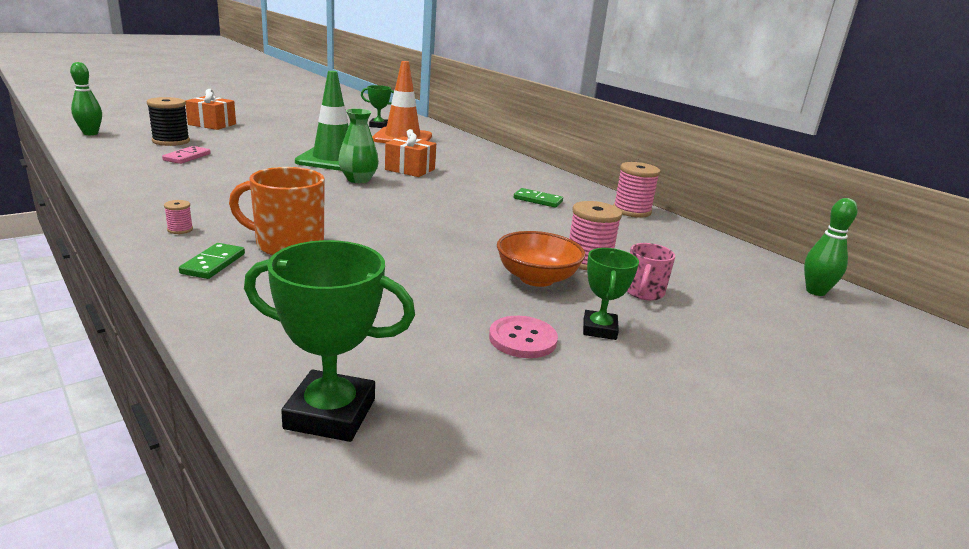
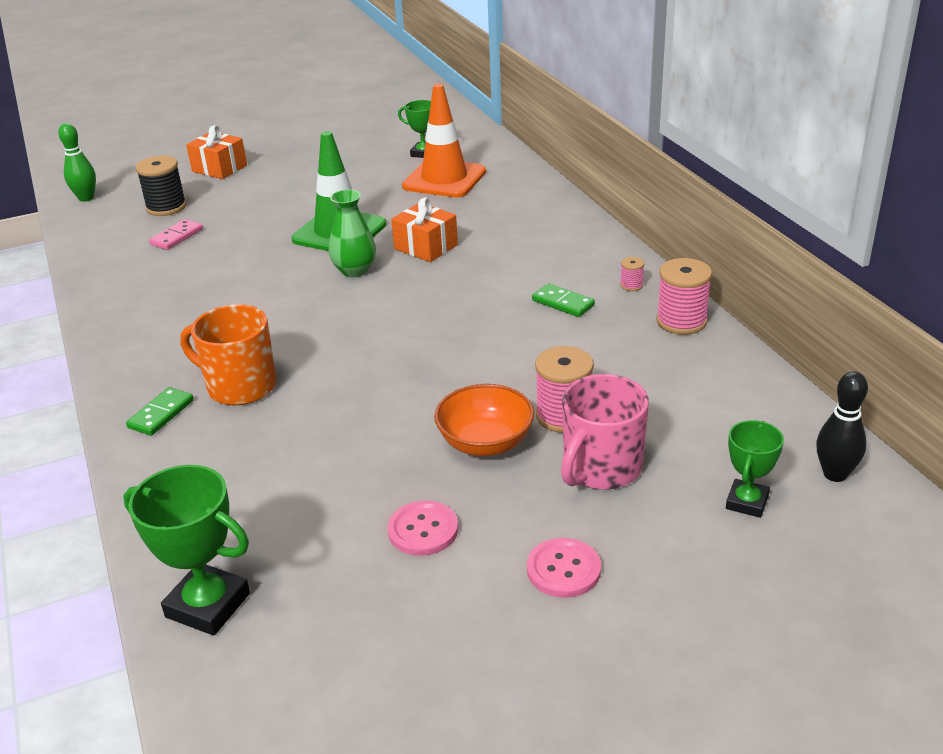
camera: 20 degrees right, 10 degrees up
(180, 229) = (142, 363): pink spool -> pink spool (631, 285)
(599, 329) = (513, 521): green trophy -> green trophy (747, 502)
(643, 292) = (601, 468): pink mug -> pink mug, size x1.66
(669, 361) = (563, 569): none -> pink button
(815, 291) = (835, 474): green bowling pin -> black bowling pin

